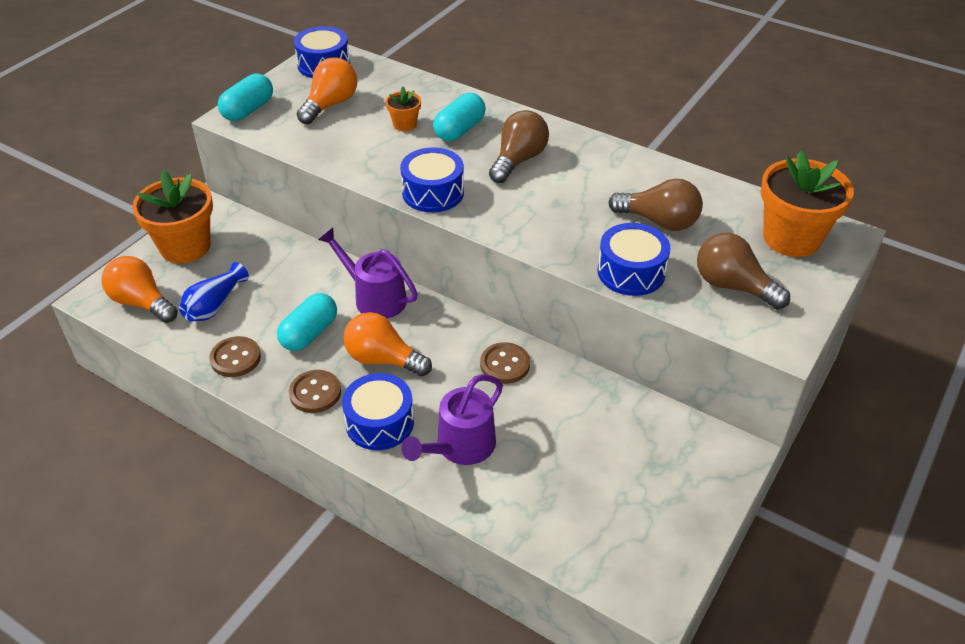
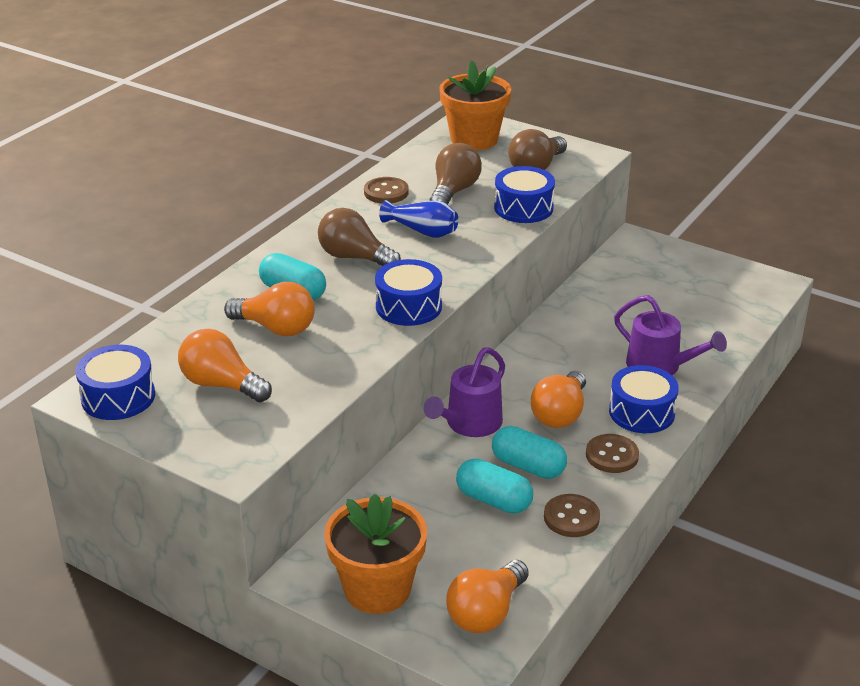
camera: 90 degrees left, 10 degrees down
(214, 305) = (488, 546): blue vase -> blue vase (422, 231)
(248, 110) = (221, 452): turquoise capsule -> turquoise capsule (493, 500)
(405, 124) = (276, 328): orange flower pot -> orange light bulb
(505, 364) = (557, 342): brown button -> brown button (386, 192)

